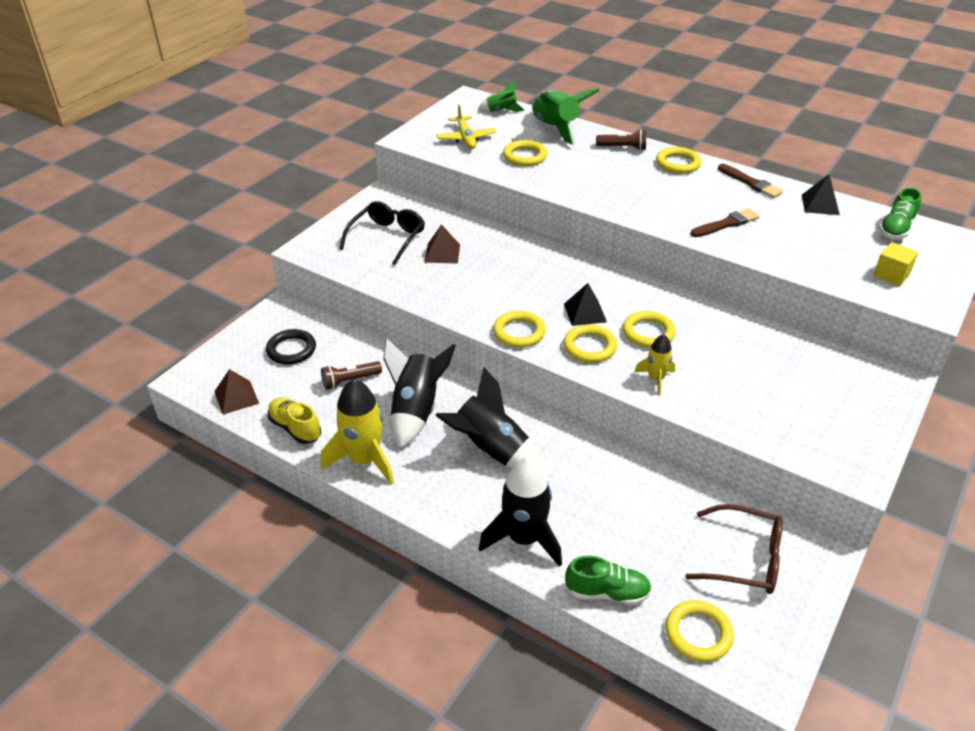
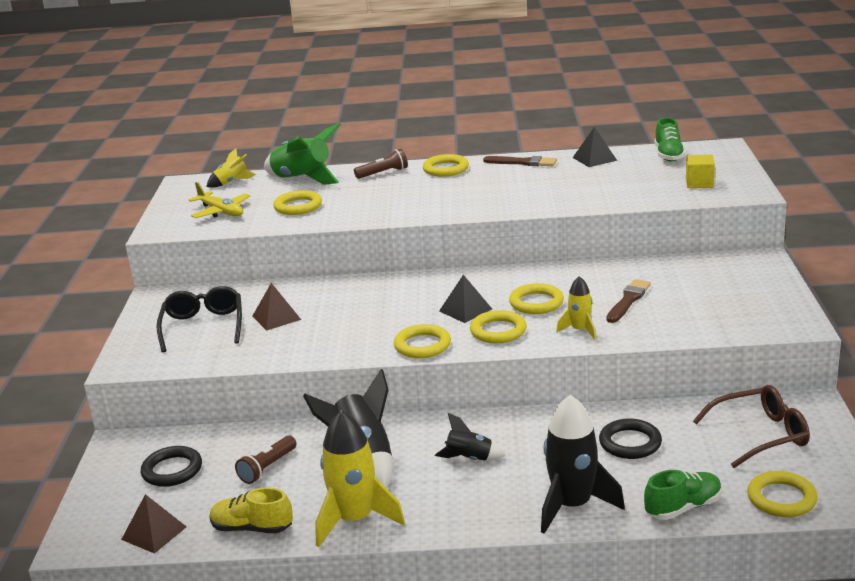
camera: 30 degrees left, 15 degrees down
(490, 450) = (469, 459): black rocket -> black rocket, size x0.54
(501, 111) = (231, 182): green rocket -> yellow rocket
(626, 504) = (630, 443): none -> black ring
(726, 224) = (536, 194): brown brush -> brown brush (628, 301)

